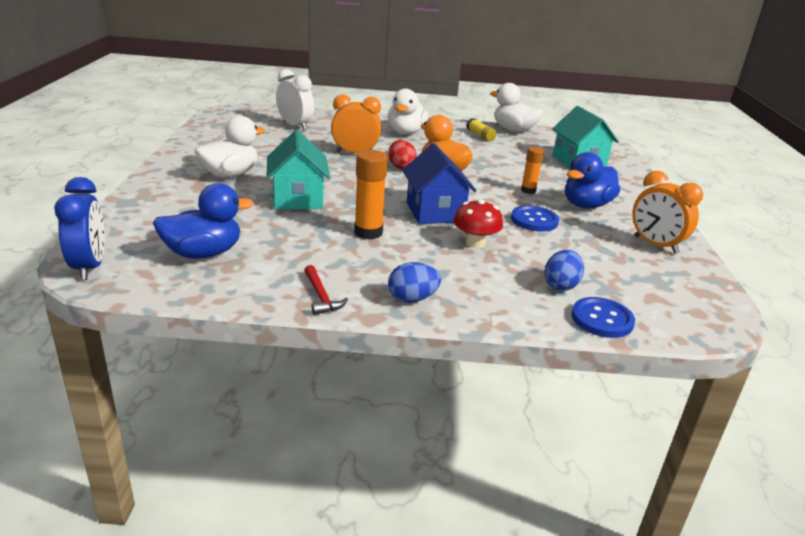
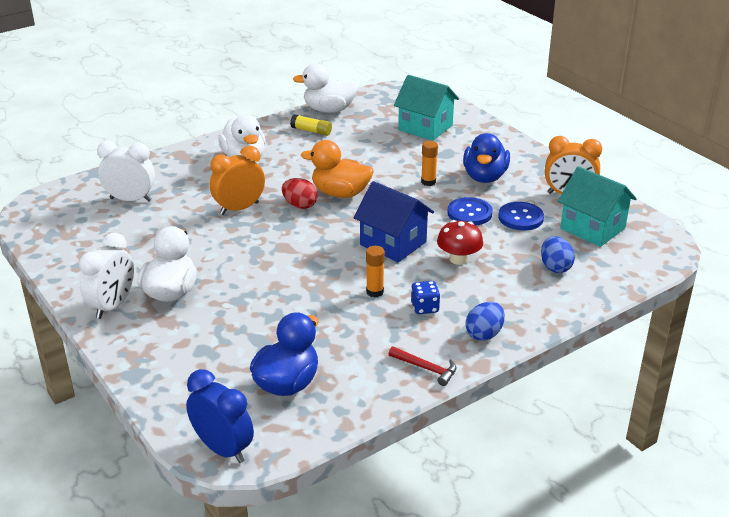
camera: 35 degrees left, 5 degrees up
(184, 166) = (112, 306): none -> white clock
(298, 199) = (272, 288): turquoise house -> turquoise house (592, 228)
(368, 232) = (375, 292): orange glue stick -> orange glue stick, size x0.63
(391, 259) = (425, 308): none -> blue dice
(602, 319) = (607, 282): blue button -> blue button (520, 218)

